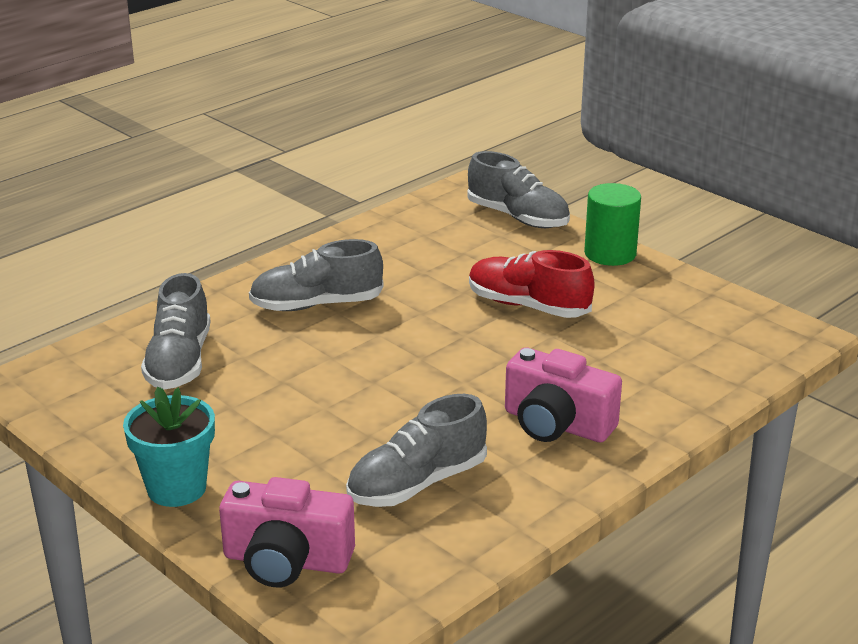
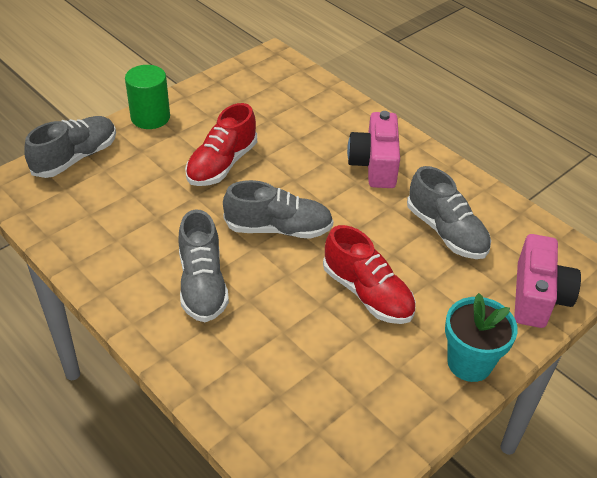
camera: 90 degrees left, 15 degrees up
(179, 362) = (289, 376): grey shoe -> grey shoe (278, 228)
(298, 414) = (367, 293): none -> red shoe
(556, 424) = (374, 164): pink camera -> pink camera turned 150 degrees clockwise

